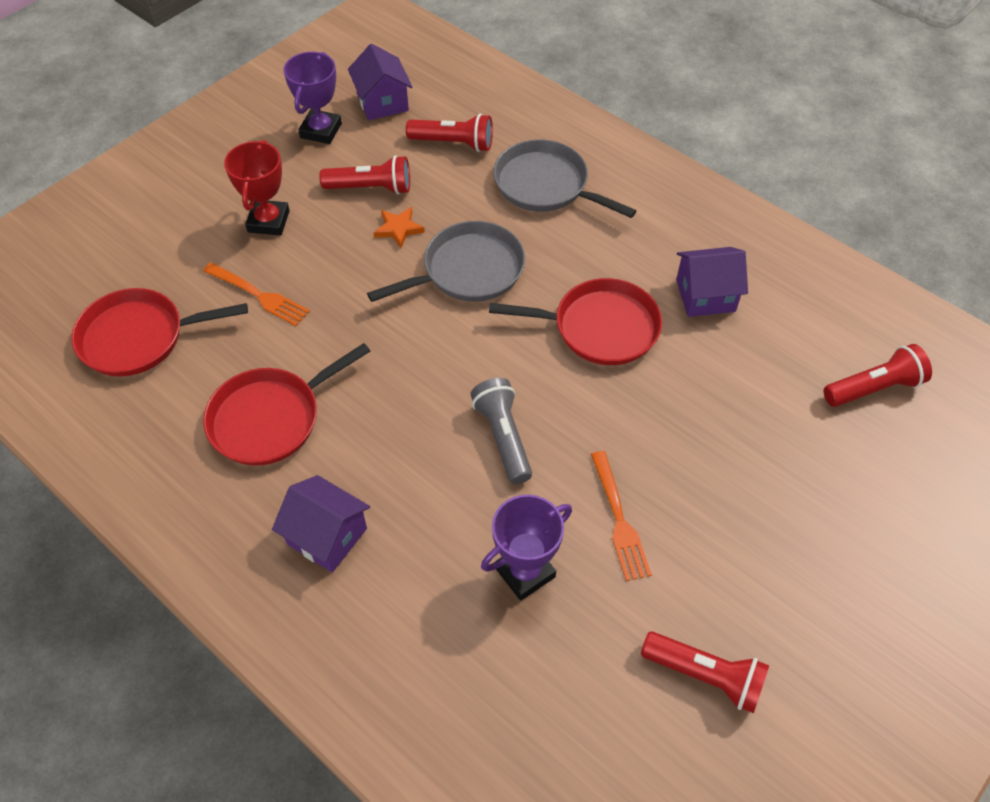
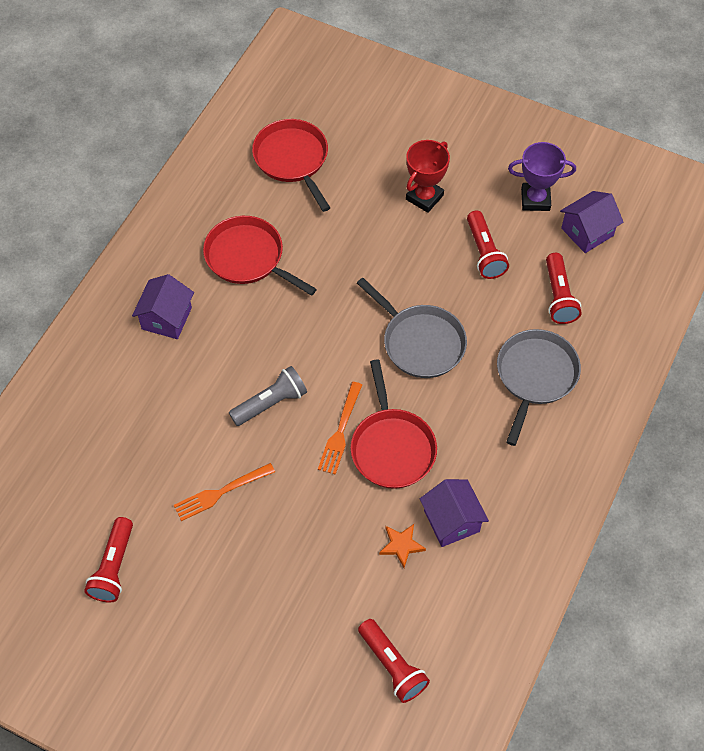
camera: 75 degrees right, 5 degrees up
(259, 295) = (351, 215): orange fork -> orange fork (340, 431)
(268, 221) = (424, 197): red trophy -> red trophy turned 45 degrees counterclockwise
(398, 229) = (447, 283): orange star -> orange star (401, 545)
(525, 572) = (166, 441): purple trophy -> none

